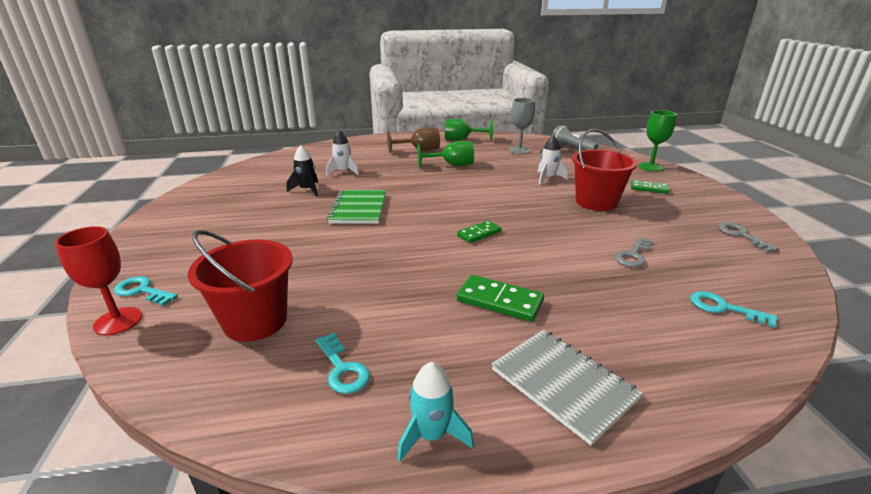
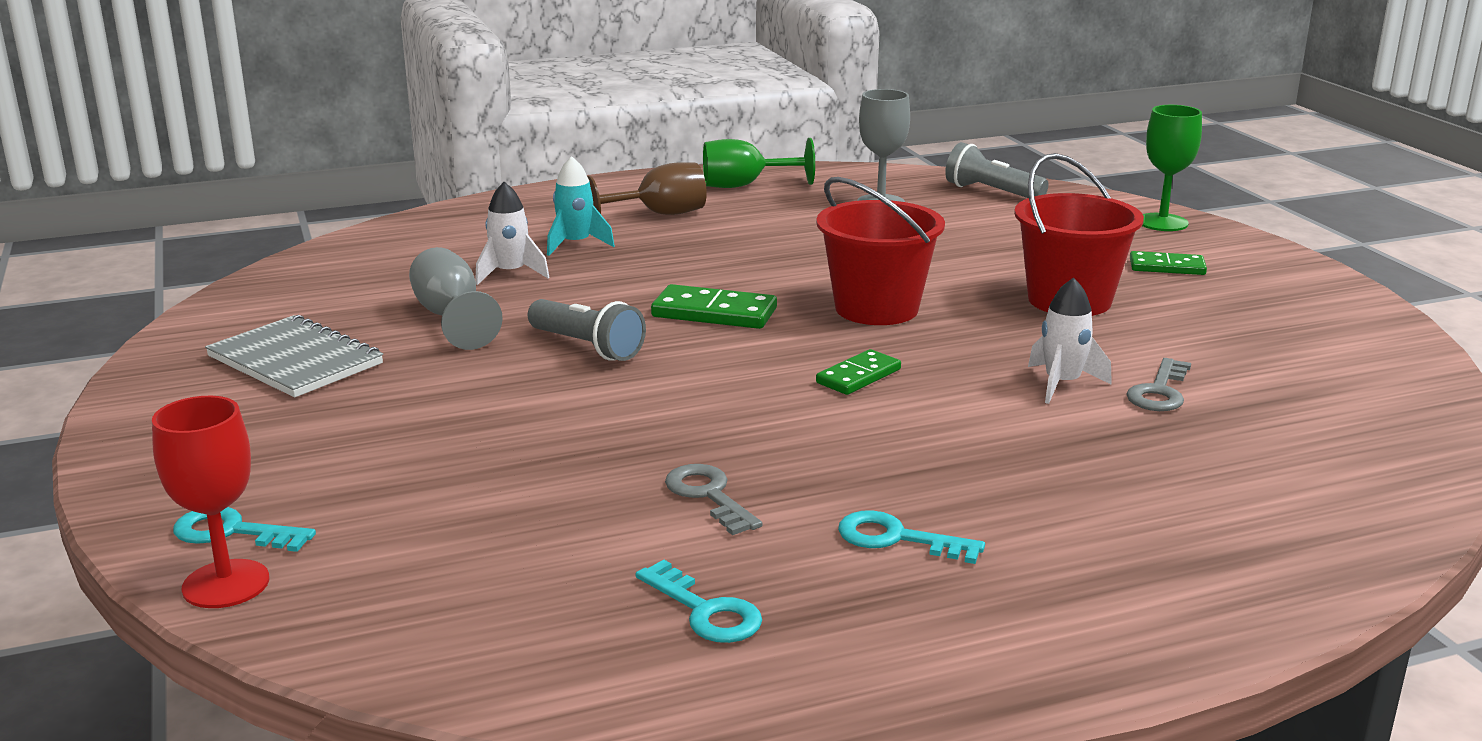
camera: 10 degrees left, 5 degrees down
(255, 321) = (499, 558): red bucket -> red bucket (876, 309)
(307, 190) = (451, 317): black rocket -> grey goblet
(358, 208) = (587, 347): green notebook -> grey flashlight
(432, 435) = (899, 679): turquoise rocket -> turquoise rocket (576, 244)
(452, 165) = (746, 244): green goblet -> none
(499, 301) = (940, 486): green domino -> green domino (714, 313)
(548, 178) = (960, 259): white rocket -> white rocket (1062, 384)
(563, 384) = (1086, 593): grey notebook -> grey notebook (295, 360)
(724, 308) = (1326, 462): turquoise key -> turquoise key (897, 539)
(741, 235) = (1348, 342): grey key -> grey key (709, 496)

